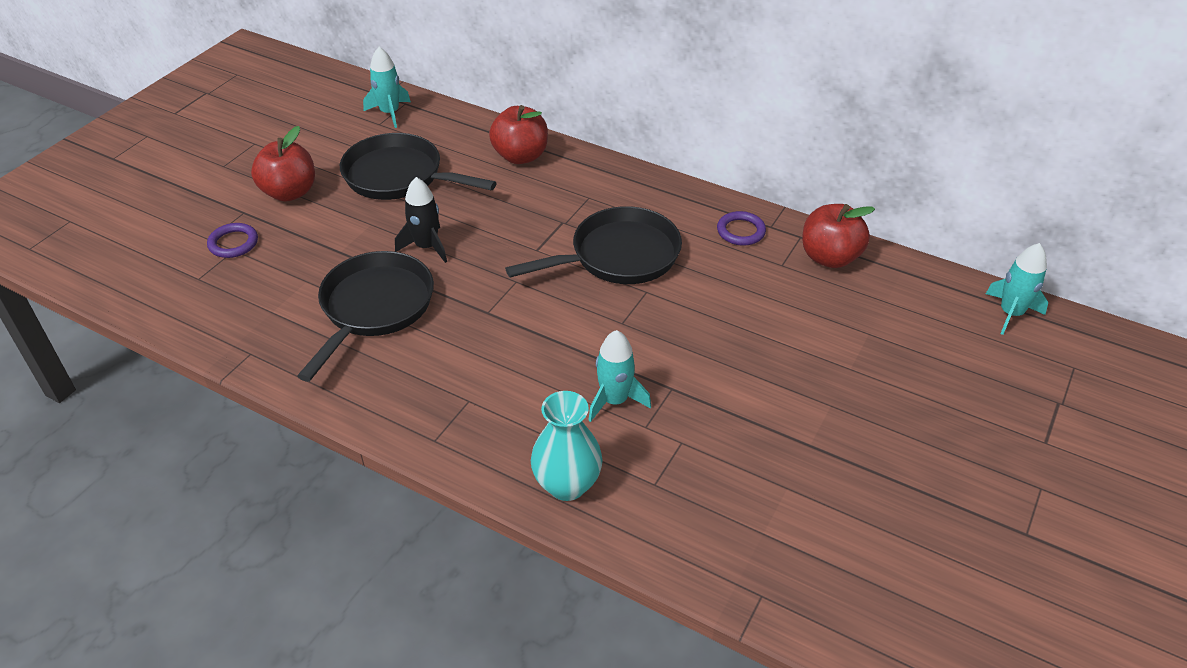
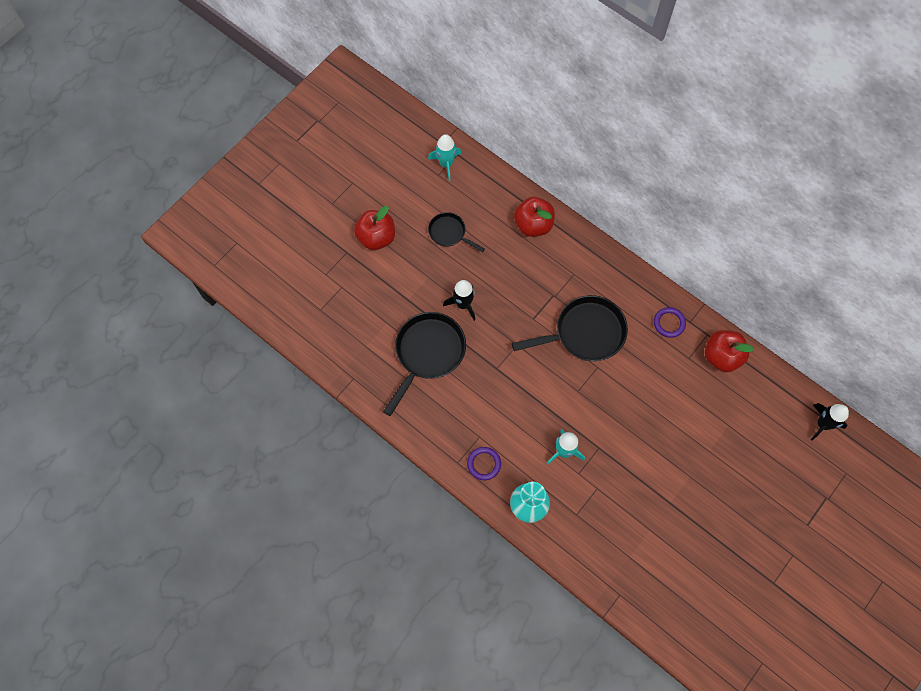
camera: 10 degrees right, 25 degrees up
(233, 243) = (341, 281): purple ring -> purple ring (484, 464)
(399, 176) = (449, 233): black pan -> black pan, size x0.55
(1011, 313) = (823, 424): turquoise rocket -> black rocket

